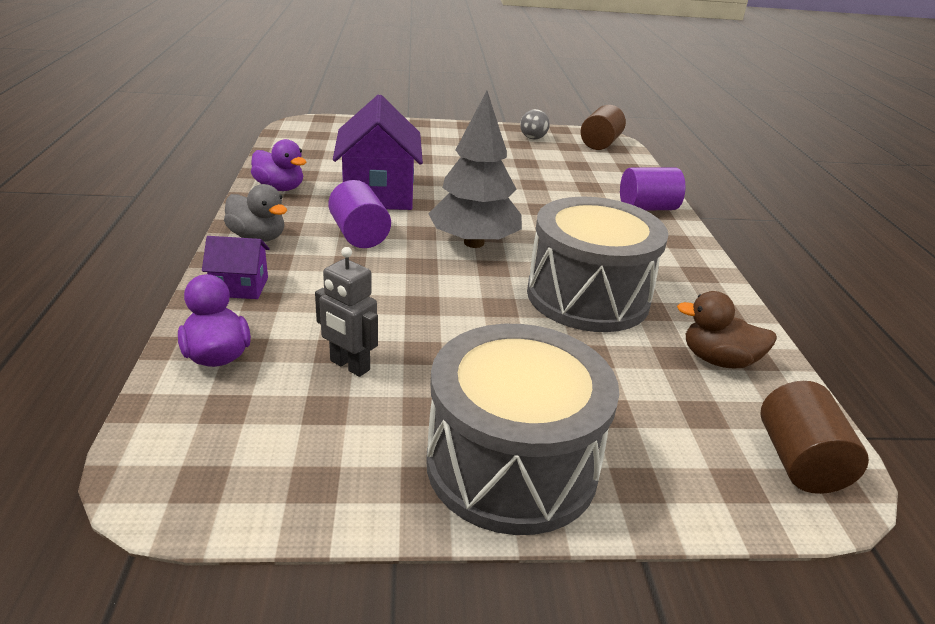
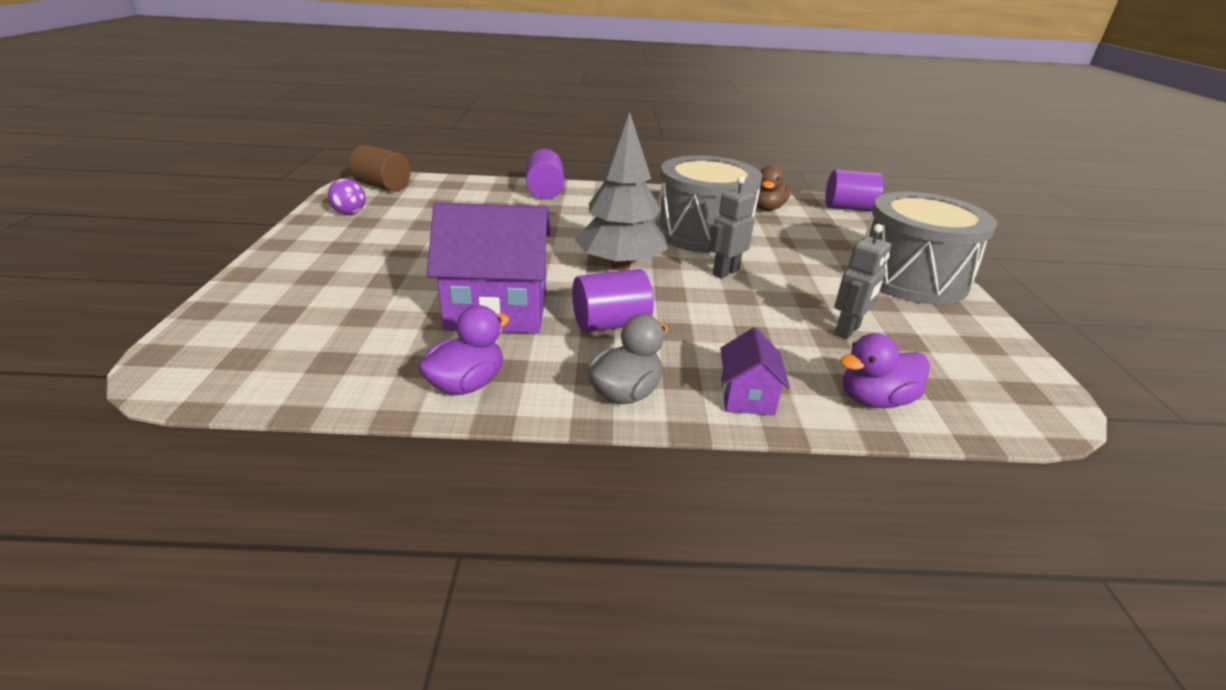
camera: 85 degrees left, 0 degrees up
(478, 301) = (725, 272): none -> grey robot
(533, 138) = (350, 213): grey ball -> purple ball
(799, 461) = (848, 208): brown cylinder -> purple cylinder

